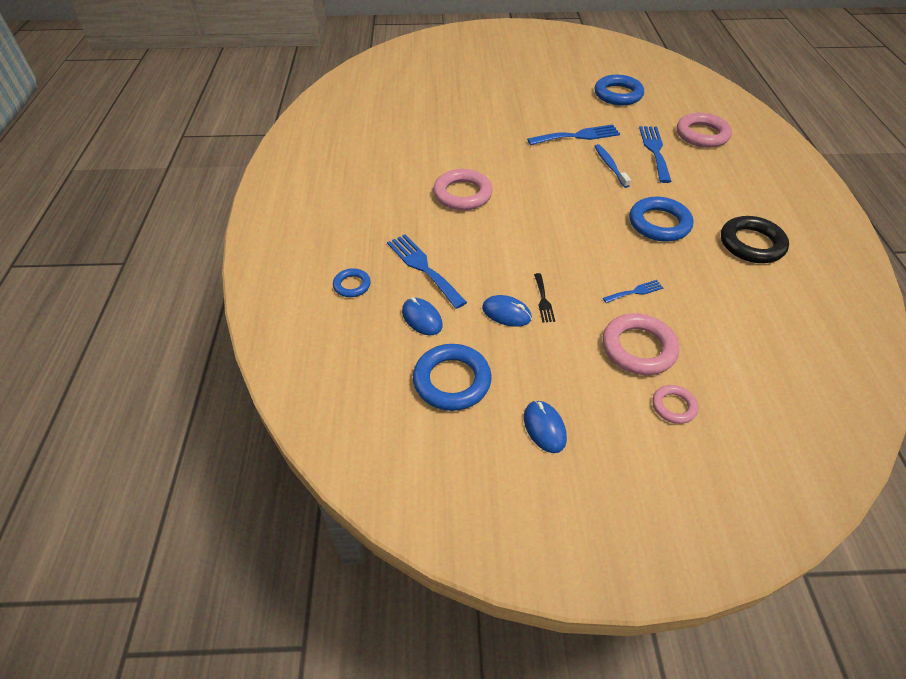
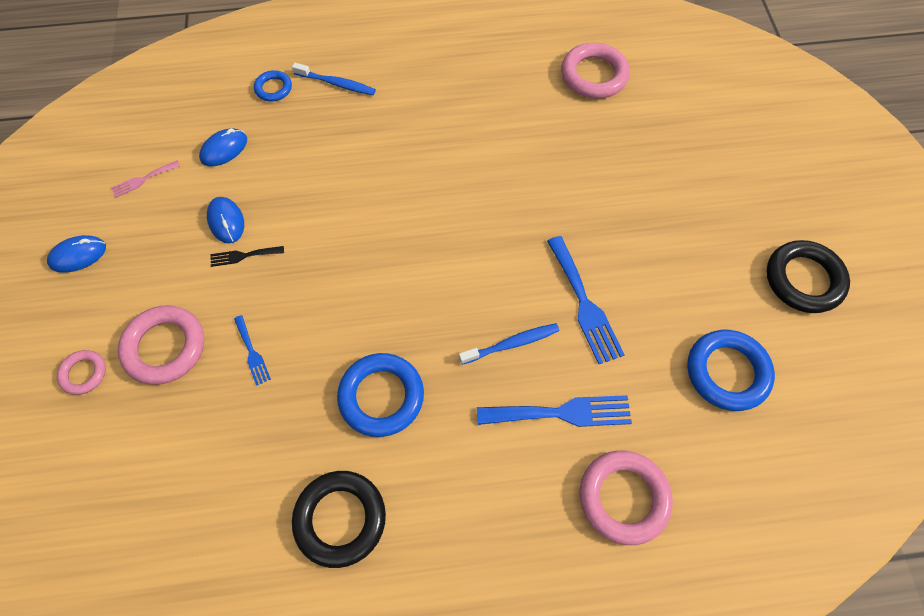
camera: 85 degrees right, 15 degrees up
(357, 243) = (336, 84): none -> blue toothbrush
(423, 268) = (298, 143): blue fork -> none
(452, 381) = (143, 180): blue ring -> pink fork
(462, 194) = (429, 170): pink ring -> pink ring (594, 75)
(506, 313) = (226, 221): blue mouse -> blue mouse turned 45 degrees counterclockwise
(556, 65) = (803, 280): none -> black ring

